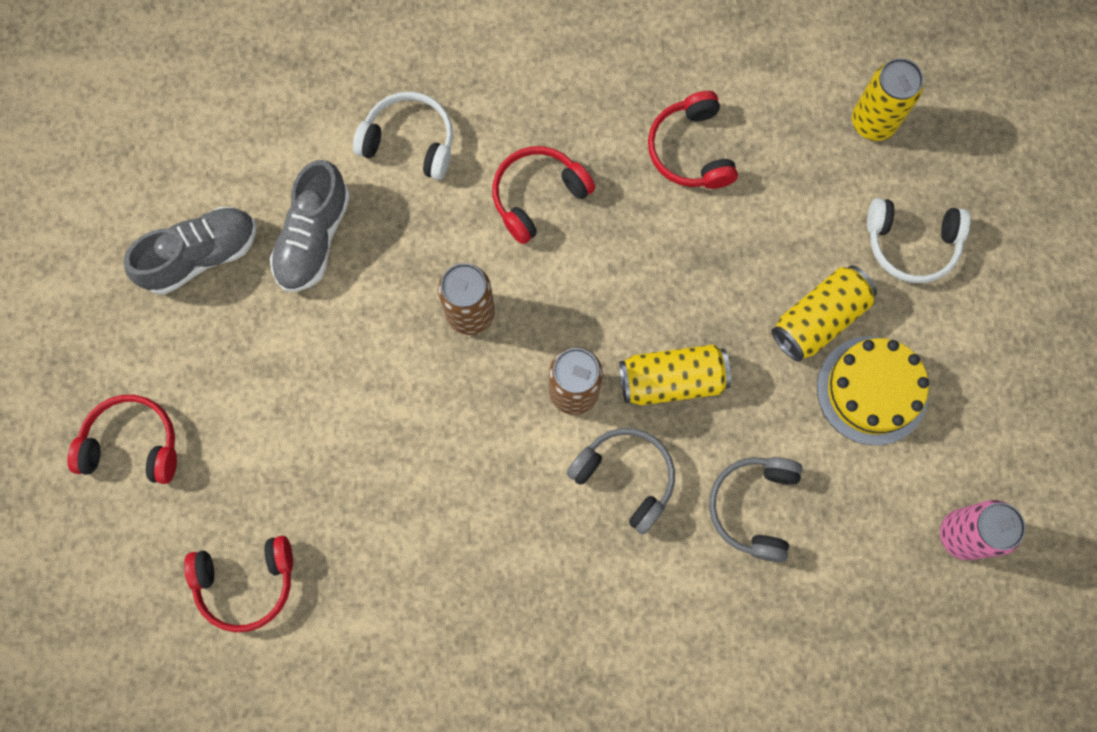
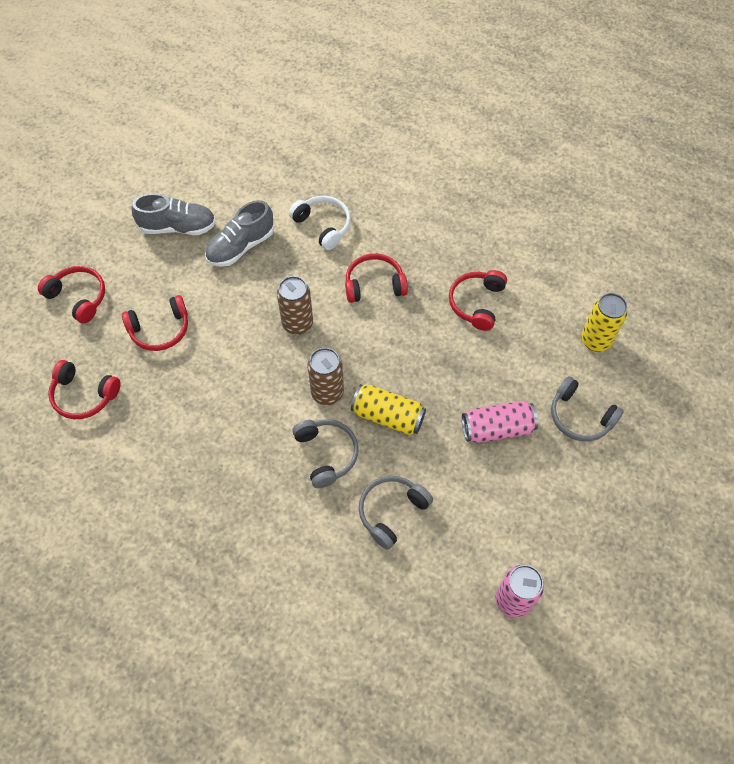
camera: 30 degrees right, 15 degrees down
(285, 427) = (160, 330): none -> red headphones
(819, 319) = (497, 429): yellow can -> pink can
(872, 390) = (506, 485): yellow cake -> none
(911, 244) = (580, 417): white headphones -> grey headphones

